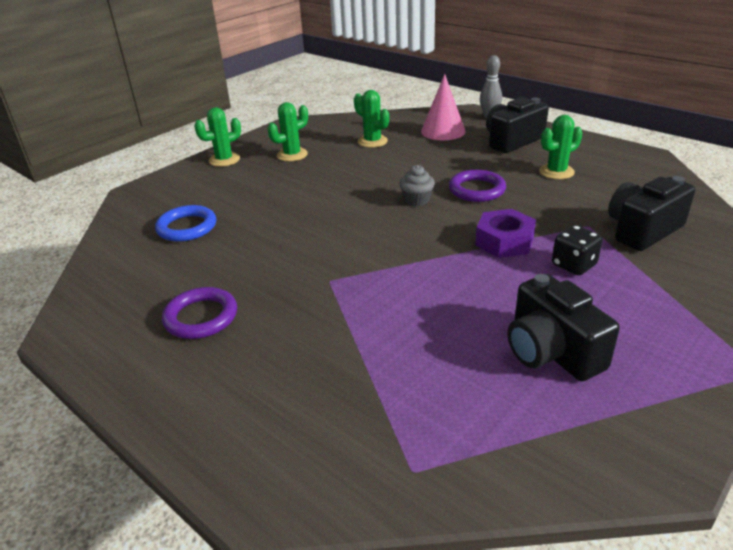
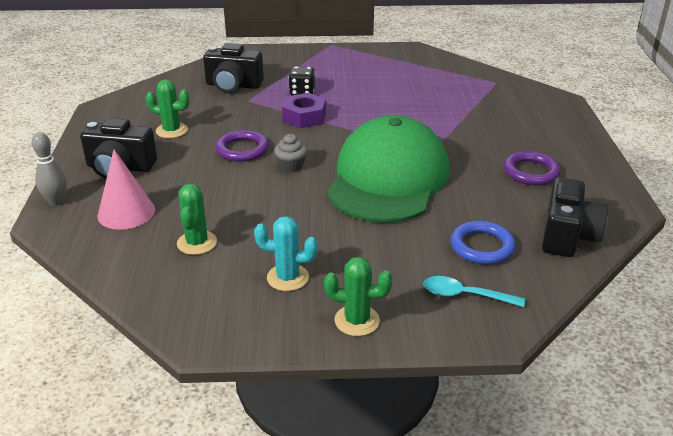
camera: 135 degrees left, 0 degrees up
(171, 197) = (465, 295): none -> turquoise spoon
(292, 155) = (287, 278): green cactus -> turquoise cactus
(327, 233) = (388, 179): none -> green cap
(551, 351) = (385, 79): black camera -> black camera (567, 236)

